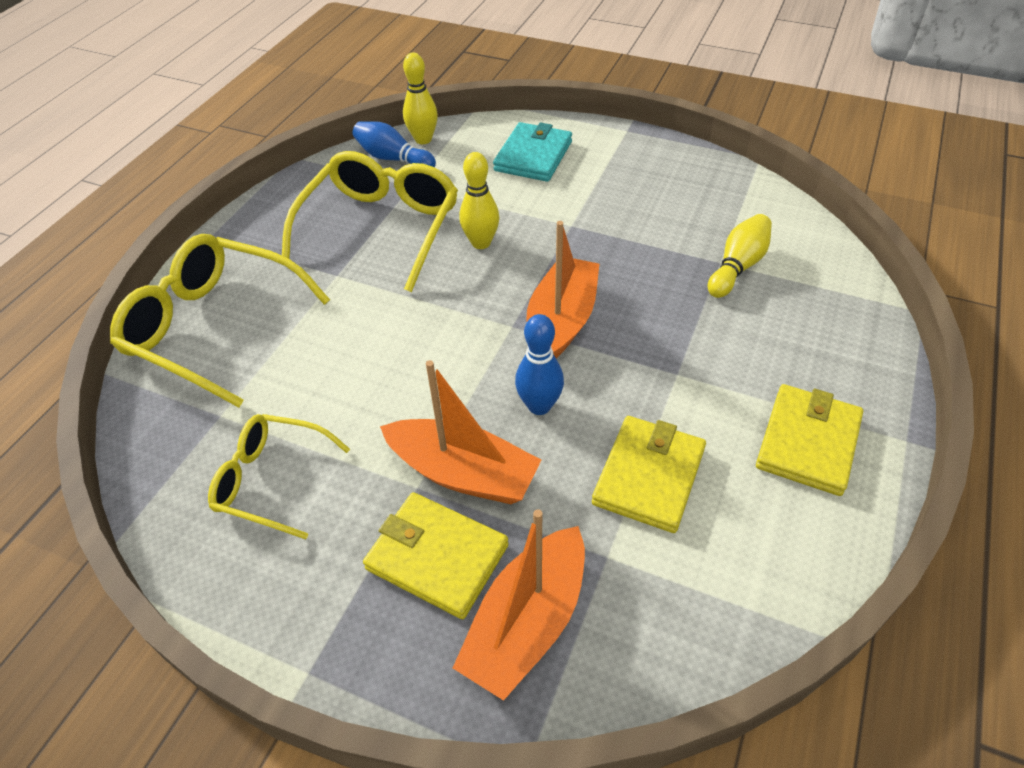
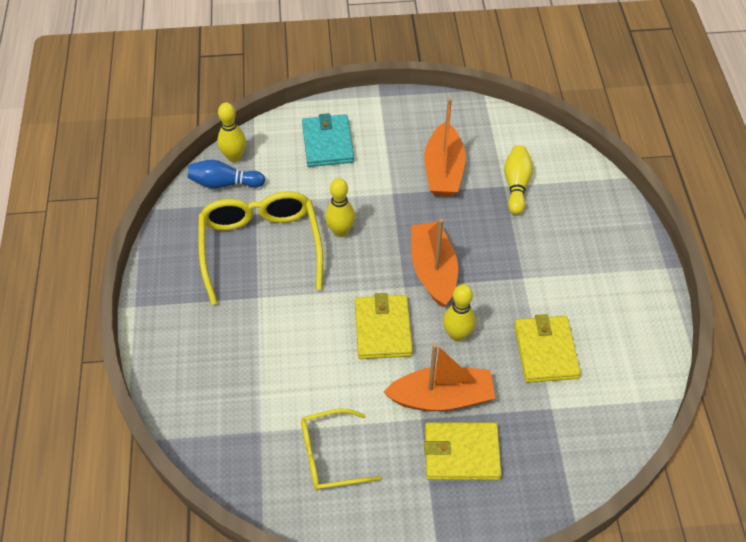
camera: 30 degrees left, 5 degrees up
(214, 327) = (202, 373): yellow glasses -> none
(527, 623) = (533, 464): orange boat -> orange boat (443, 171)
(539, 406) = (457, 334): blue bowling pin -> yellow bowling pin
(808, 442) = (617, 291): yellow wallet -> yellow wallet (383, 329)

